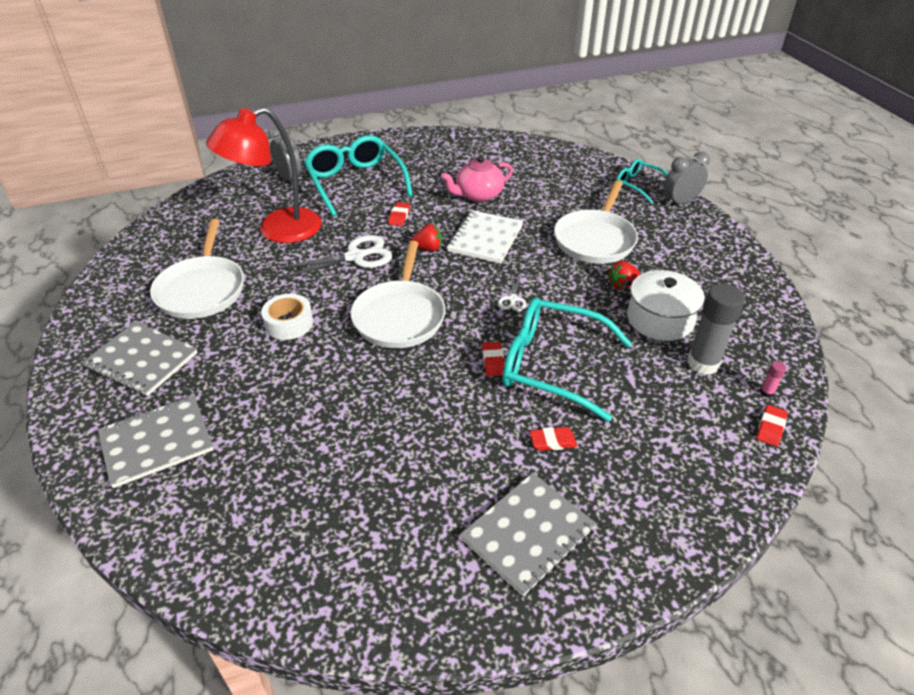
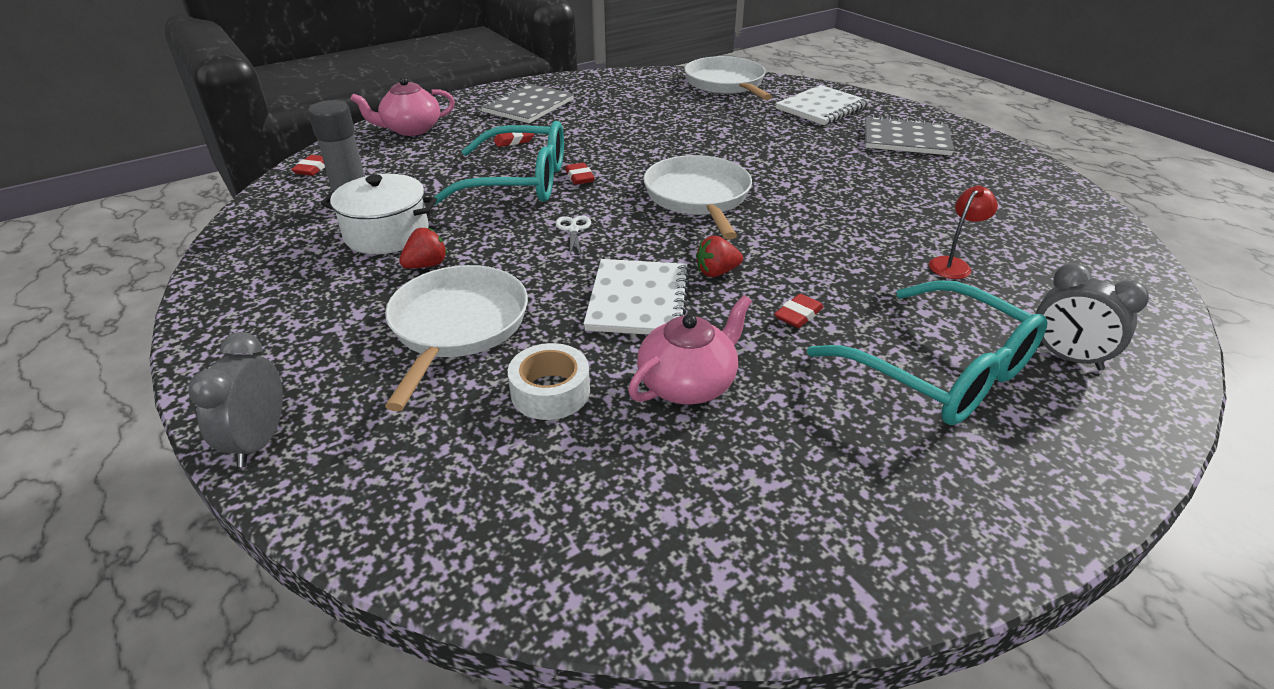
camera: 165 degrees right, 5 degrees down
(156, 442) = (822, 108): grey notebook -> white notebook
(202, 289) = (940, 190): white pan -> white pan (726, 84)
(277, 230) = (953, 264): red lamp -> red lamp, size x0.42
(289, 323) = (809, 177): white tape -> white tape (550, 392)
(355, 257) = (807, 247): white scissors -> none
(399, 216) = (798, 315): red eraser -> red eraser turned 45 degrees clockwise
(638, 185) = (338, 476): turquoise glasses -> none
(680, 202) = (259, 441): grey clock -> grey clock turned 135 degrees clockwise
(684, 497) = (411, 129): none -> pink teapot
(767, 392) = (298, 190): pink glue stick -> none

